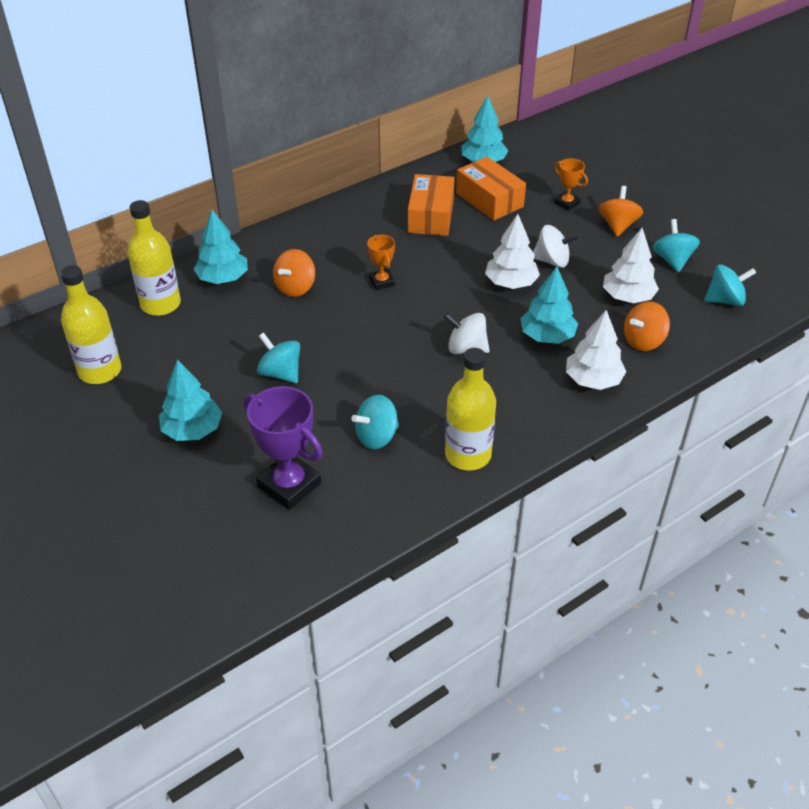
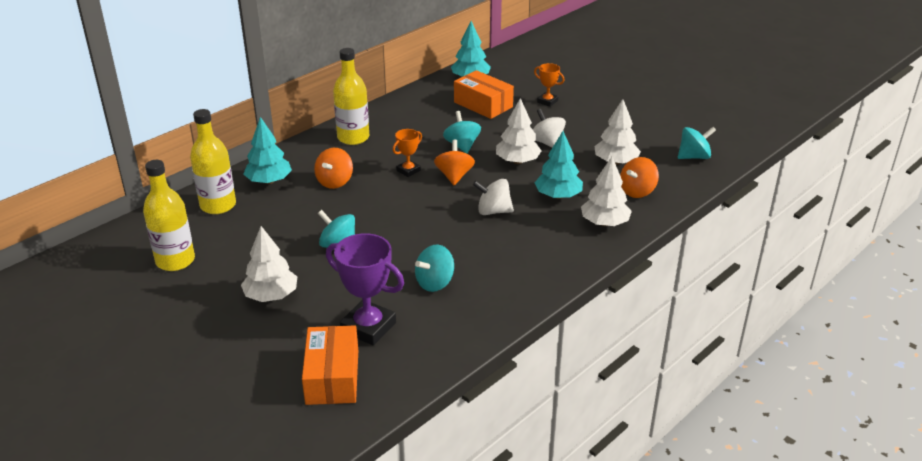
camera: 10 degrees left, 10 degrees down
(192, 430) = (271, 296): turquoise tree -> white tree
(381, 282) = (408, 170): orange trophy -> orange trophy turned 75 degrees clockwise
(430, 216) = (437, 120): orange box -> orange box (332, 377)
(468, 455) = (516, 287): yellow bottle -> yellow bottle (353, 138)
(552, 261) = (547, 143): white spinning top -> white spinning top turned 120 degrees counterclockwise
(617, 225) = (593, 113): orange spinning top -> orange spinning top (454, 176)
(672, 260) = (644, 133): turquoise spinning top -> turquoise spinning top (462, 146)

